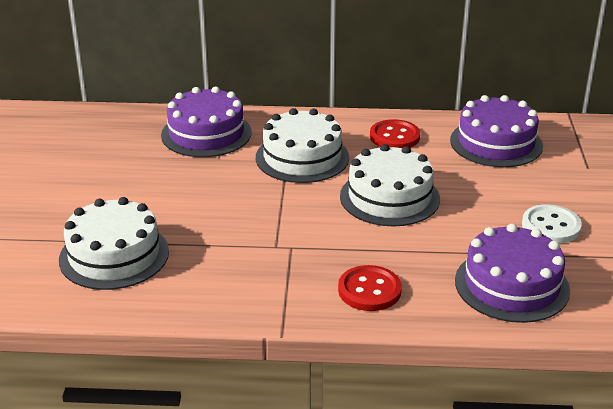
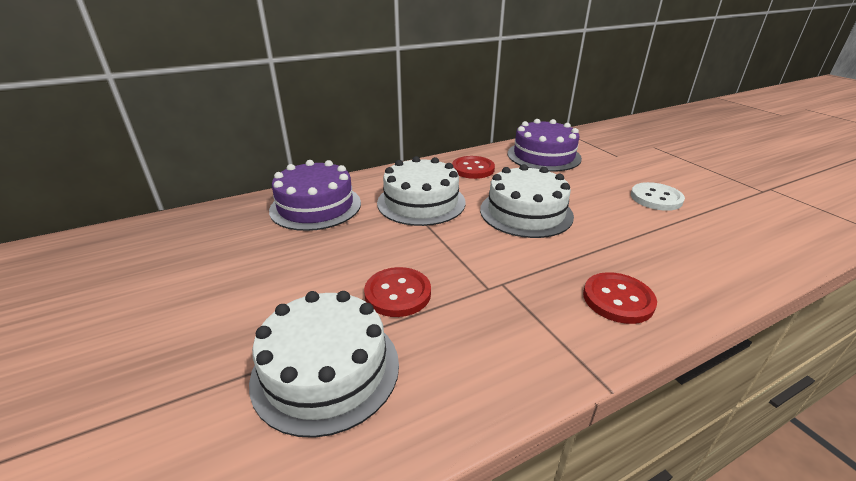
camera: 30 degrees left, 0 degrees up
(204, 226) = (398, 293): none -> red button
(511, 285) = (702, 251): purple cake -> none

